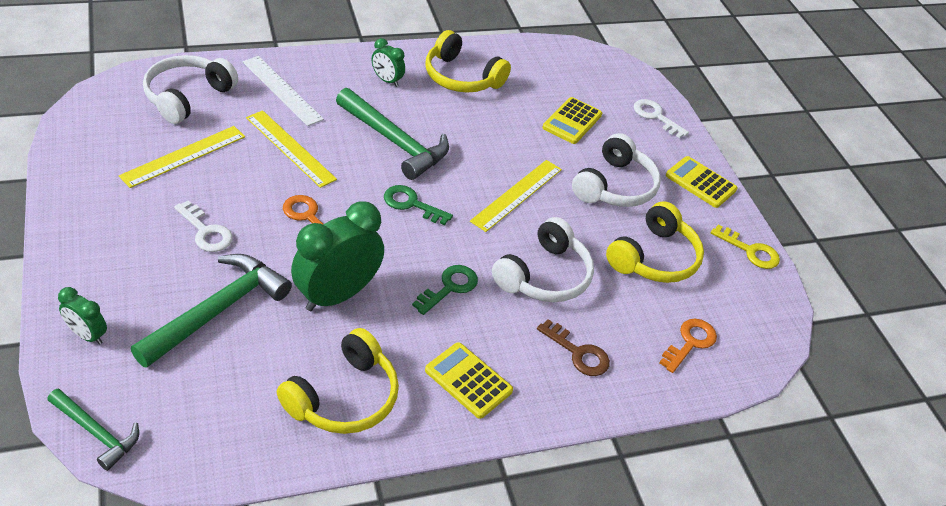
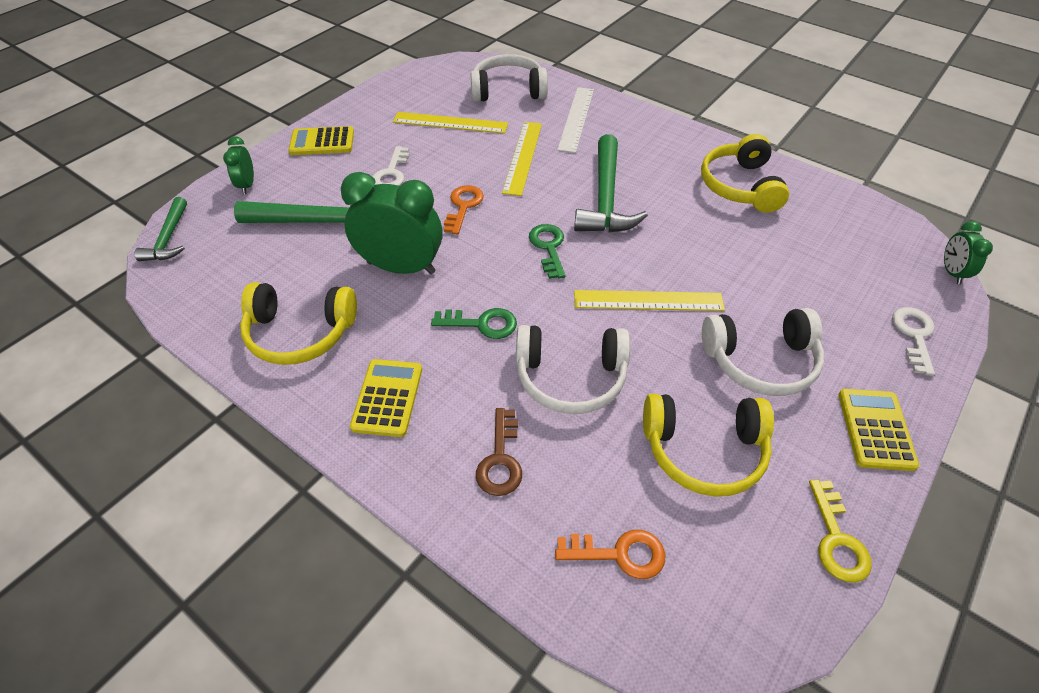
camera: 60 degrees right, 5 degrees up
(387, 80) = (668, 154): green clock -> green clock (951, 272)
(572, 121) = (801, 280): yellow calculator -> yellow calculator (322, 142)

